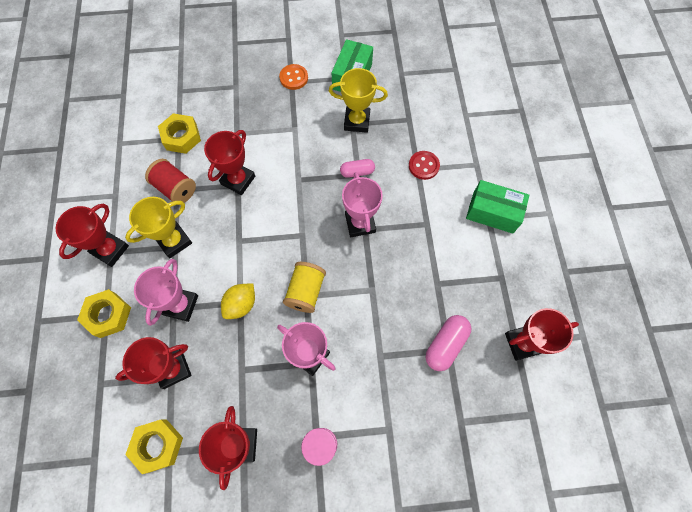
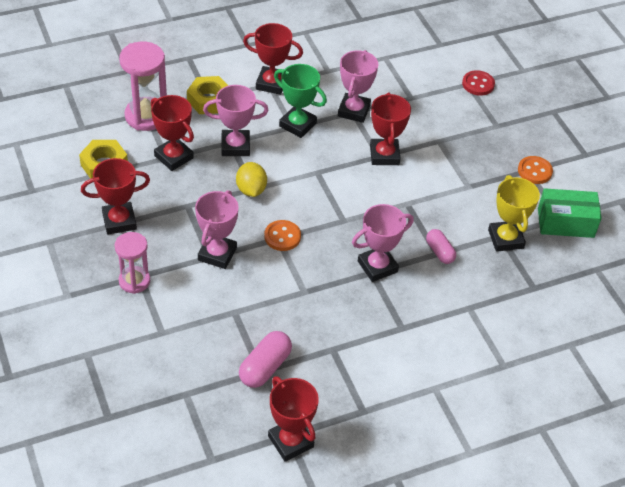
camera: 70 degrees right, 20 degrees down
(105, 385) = (146, 116): none -> pink hourglass
(174, 241) = (297, 125): yellow trophy -> green trophy
(175, 188) = (354, 111): red spool -> pink trophy
(181, 137) = (413, 100): yellow nut -> none
(238, 180) = (384, 155): red trophy -> red trophy turned 75 degrees clockwise
(241, 304) = (251, 190): yellow lemon -> yellow lemon turned 60 degrees clockwise
(306, 291) = (282, 236): yellow spool -> orange button
(423, 166) = (476, 312): red button -> red button (478, 84)
(445, 344) = (265, 367): pink capsule -> pink capsule turned 75 degrees counterclockwise
(493, 212) = (444, 391): green box -> none

